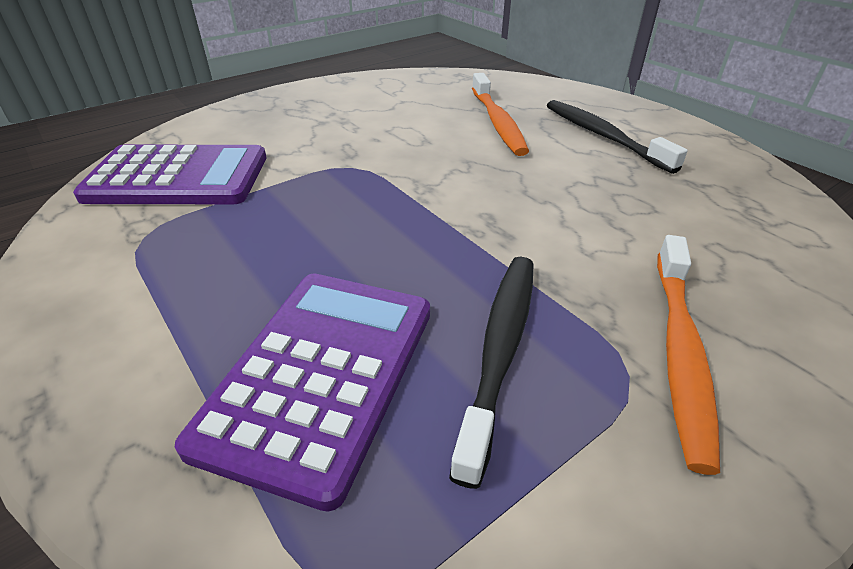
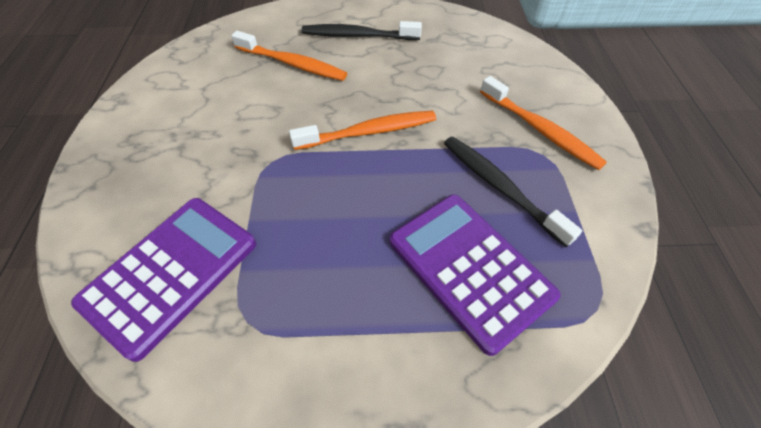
camera: 55 degrees left, 15 degrees up
(463, 203) = (369, 132): none -> orange toothbrush

